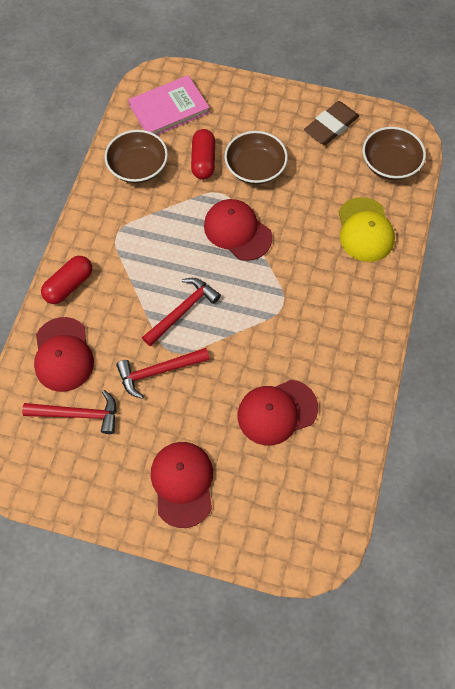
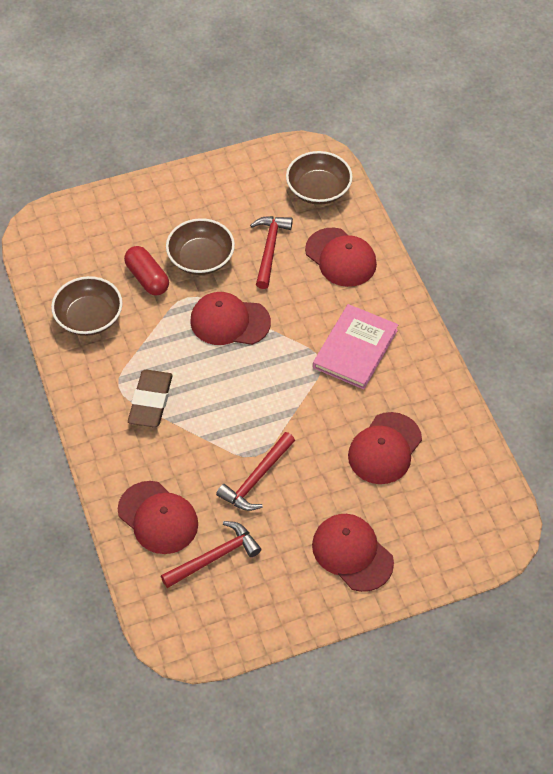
camera: 35 degrees left, 10 degrees down
(69, 285) = (112, 457): red capsule -> none
(169, 109) = (74, 249): pink book -> pink book (355, 349)
(183, 311) = (236, 416): red hammer -> red hammer (270, 249)
(331, 126) = (240, 184): brown eraser -> brown eraser (150, 401)
(365, 230) = (341, 257): yellow cap -> red cap

